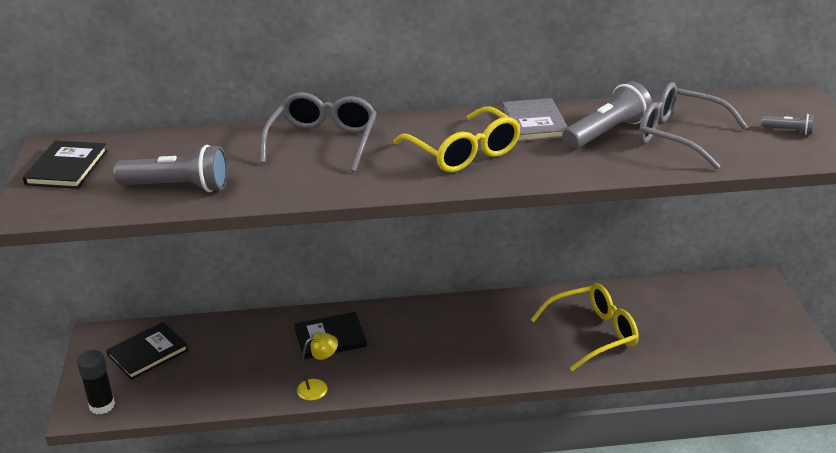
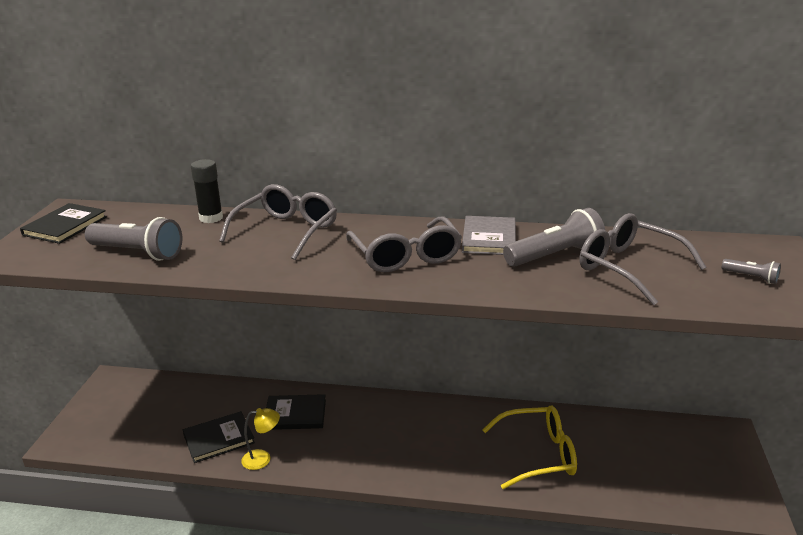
camera: 15 degrees right, 5 degrees down
(102, 405) = (79, 439): black glue stick -> black glue stick (211, 218)
(148, 353) = (140, 400): black book -> black book (219, 439)
(464, 153) = (406, 256): yellow glasses -> grey glasses

